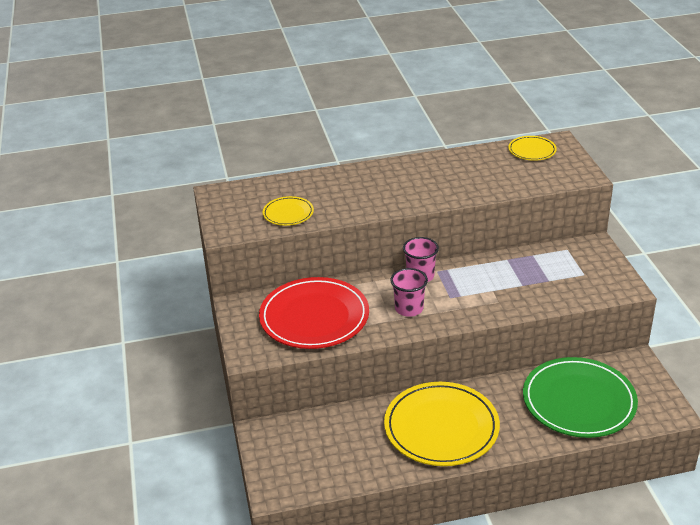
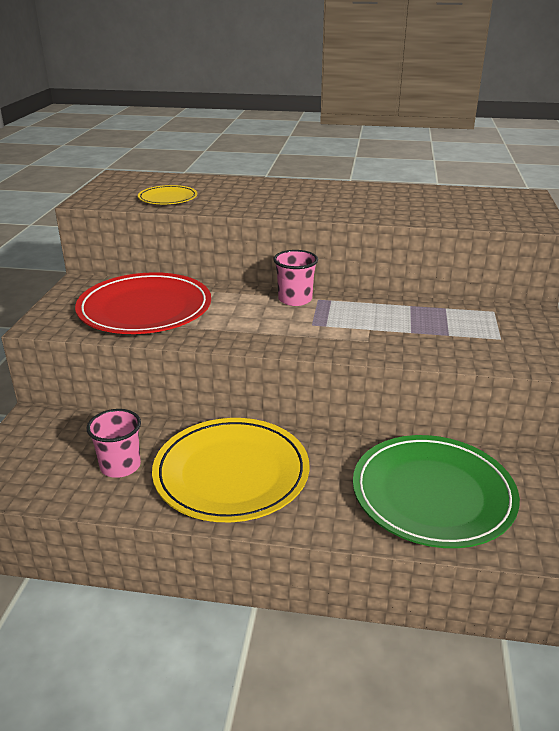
camera: 20 degrees right, 5 degrees down
(409, 308) = (255, 324): pink cup -> pink cup (120, 466)
(532, 150) = (488, 196): yellow plate -> none

